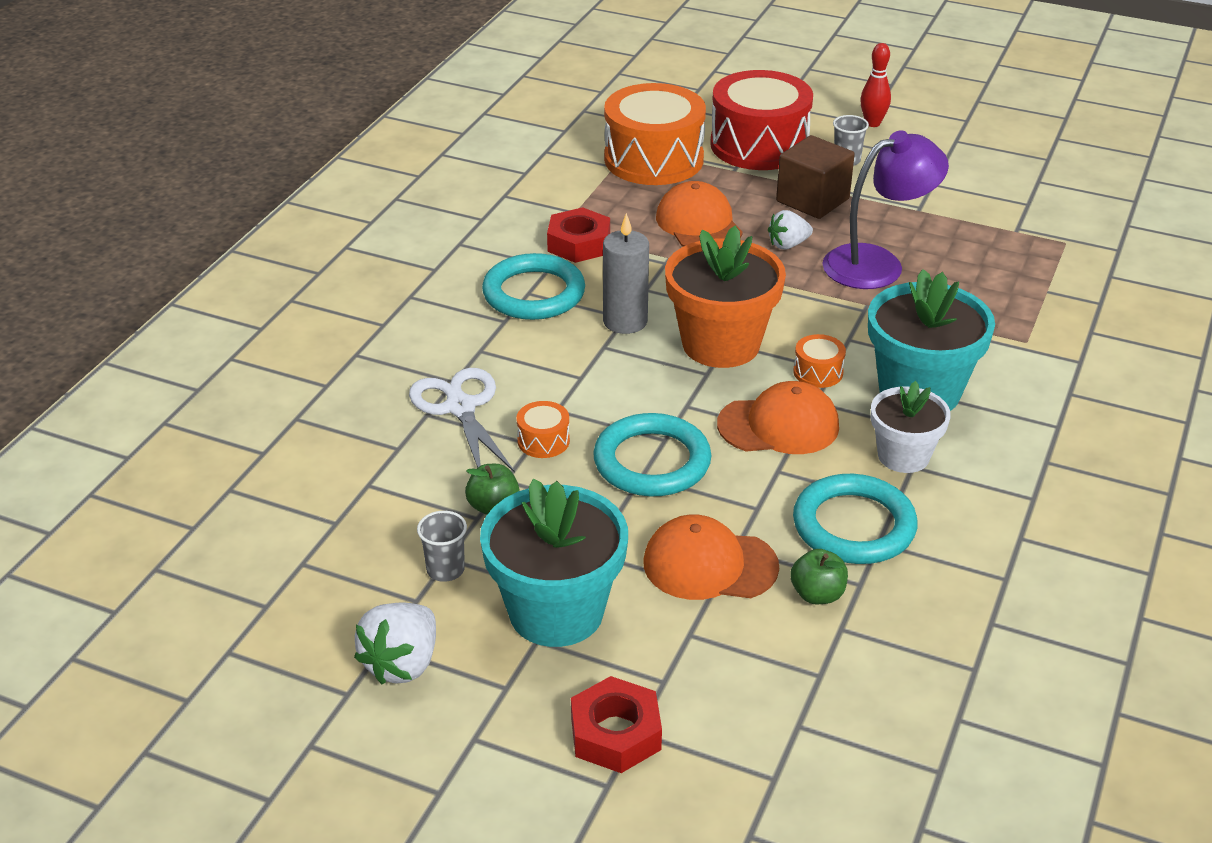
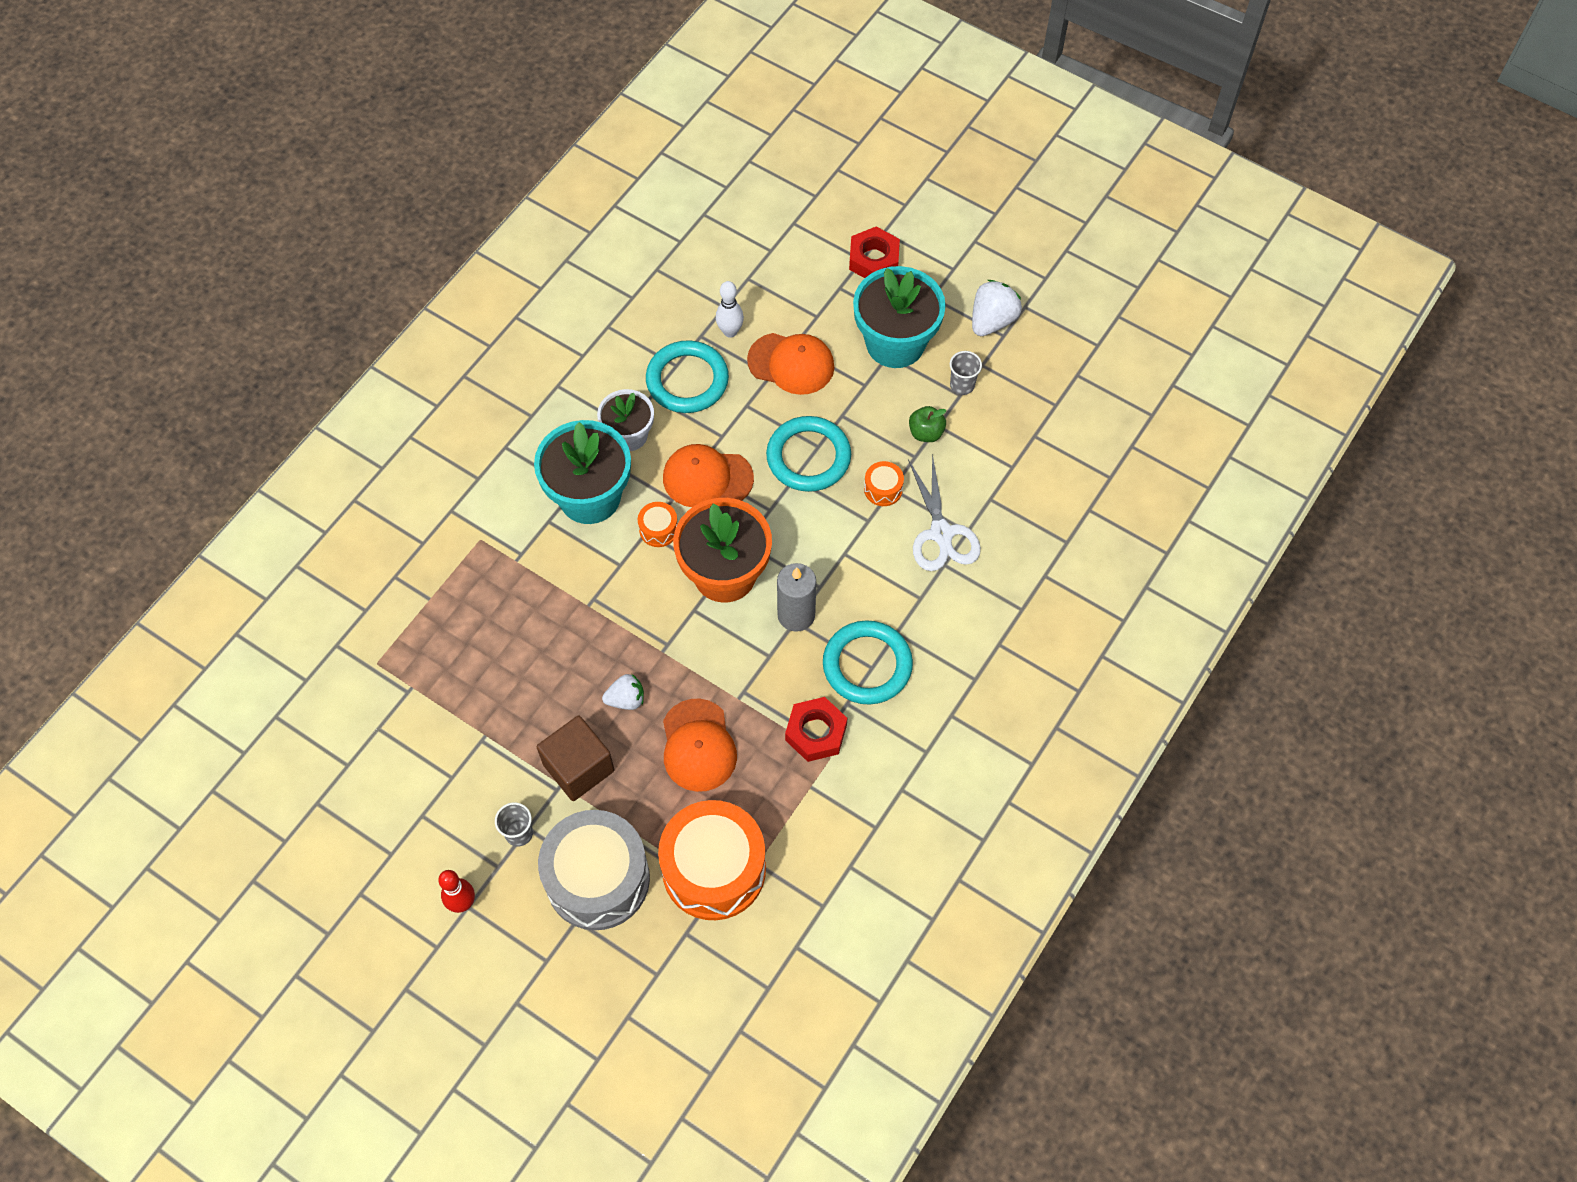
camera: 170 degrees left, 25 degrees up
(759, 145) = (597, 879): red drum -> grey drum
(817, 594) = (730, 332): green apple -> white bowling pin
(877, 263) = (557, 659): purple lamp -> none

